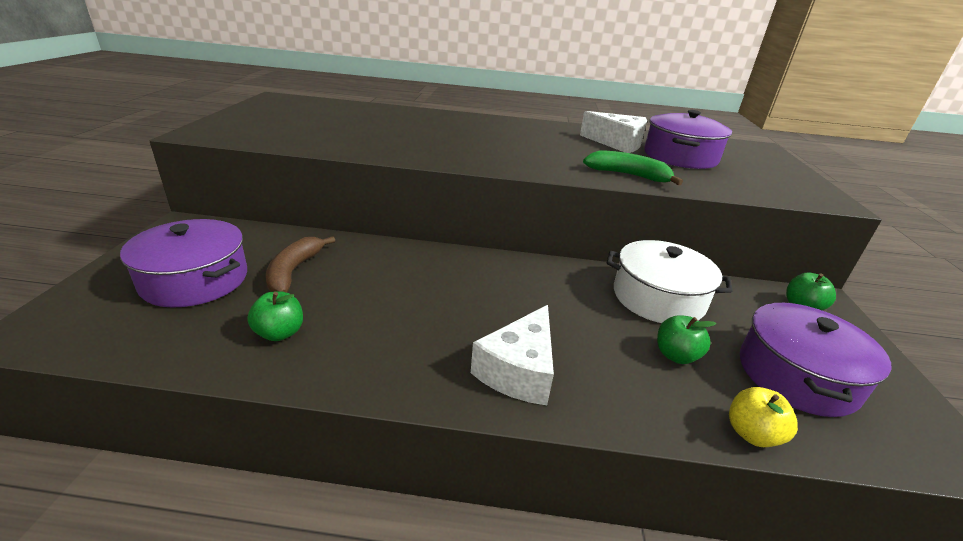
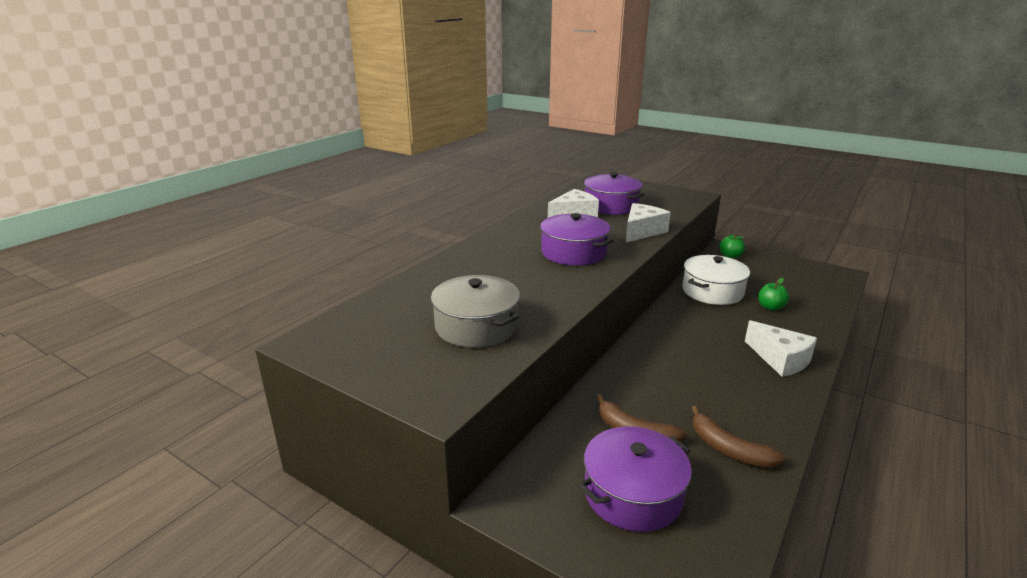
camera: 60 degrees left, 5 degrees down
(280, 333) = (728, 449): green apple -> brown banana
(325, 131) = (476, 326): none -> grey pot
(628, 175) = (642, 231): green banana -> white cheese
(752, 434) = (831, 311): yellow apple -> none
(796, 375) = (789, 283): purple pot -> purple pot (573, 253)

